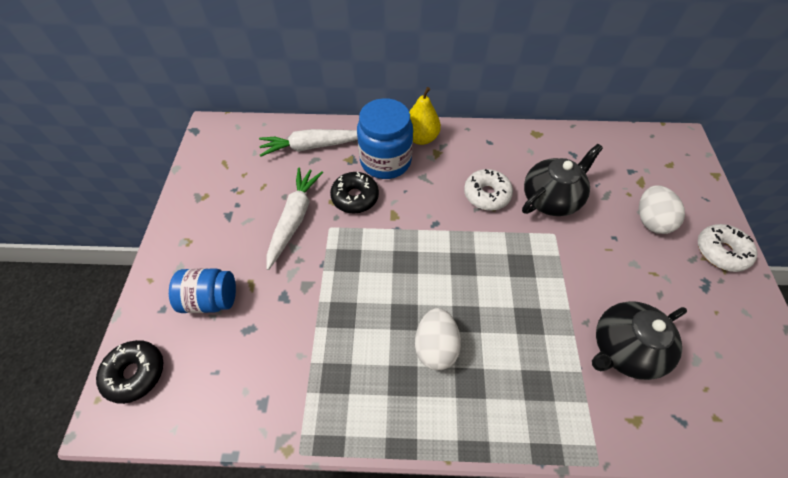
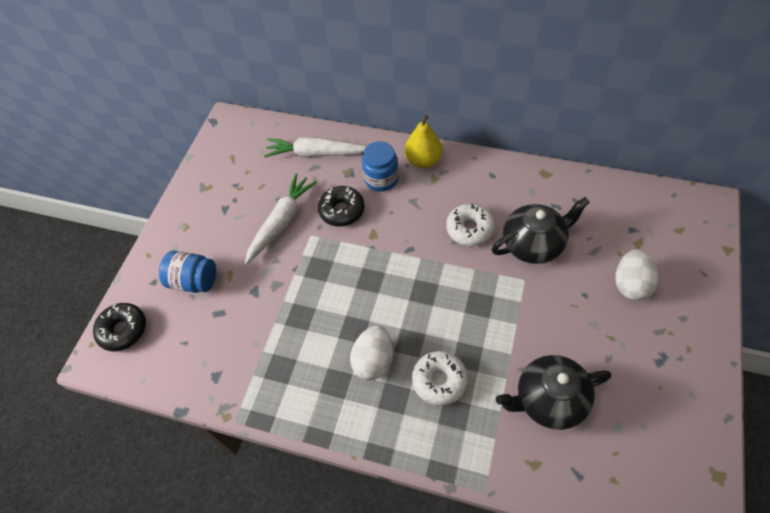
camera: 20 degrees right, 0 degrees up
(385, 161) = (381, 179): blue jar -> blue jar, size x0.67
(720, 252) = (693, 330): white donut -> white donut (439, 381)

